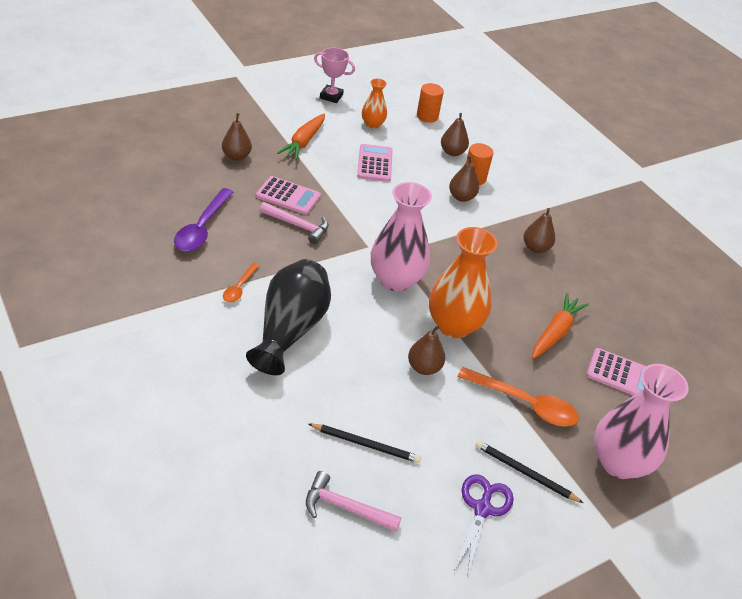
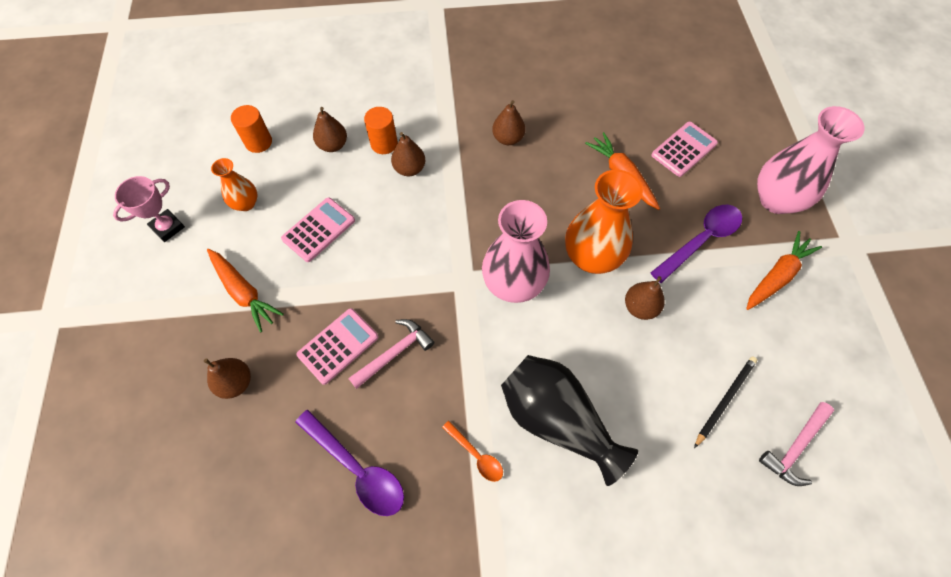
camera: 60 degrees left, 20 degrees up
(375, 163) = (319, 230): pink calculator -> pink calculator turned 105 degrees clockwise
(482, 509) = (810, 328): purple scissors -> none
(525, 403) = (701, 240): orange spoon -> purple spoon
(525, 473) = (777, 276): black pencil -> orange carrot

